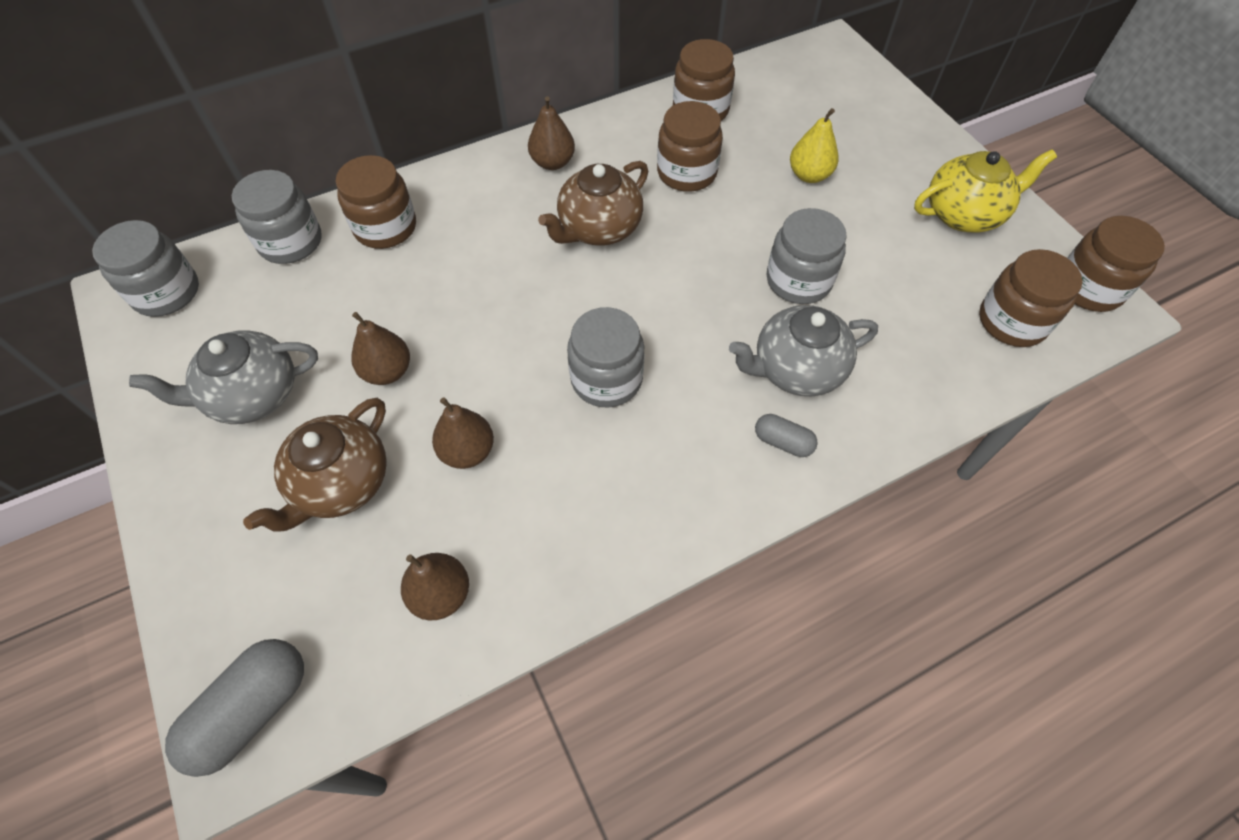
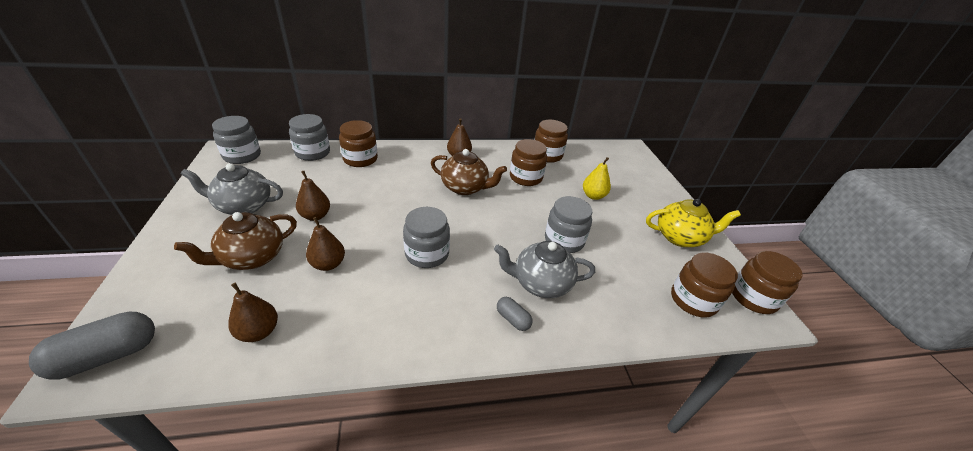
camera: 15 degrees right, 20 degrees down
(599, 228) = (465, 188): brown teapot -> brown teapot turned 135 degrees counterclockwise

